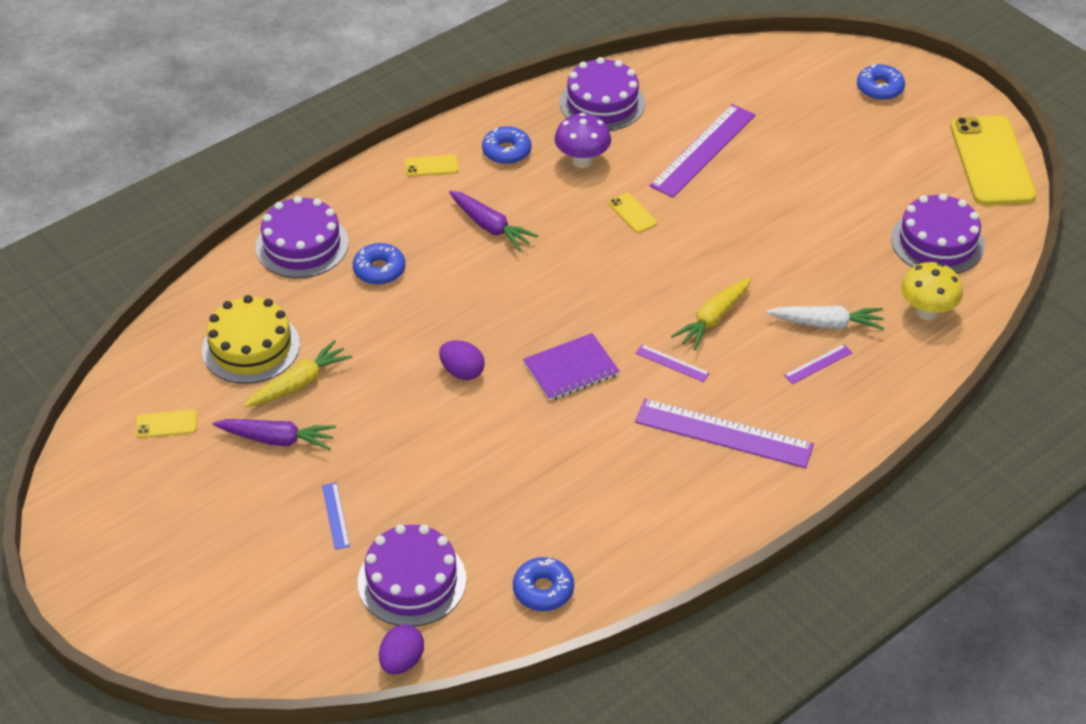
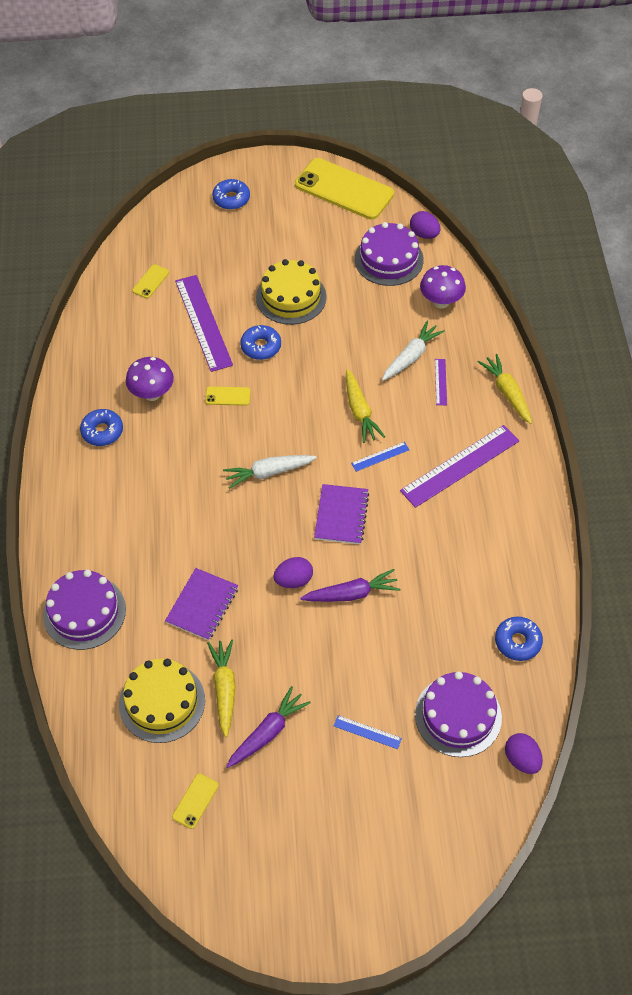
camera: 55 degrees left, 10 degrees up
(377, 320) = (202, 605): none -> purple notebook
(379, 270) = (153, 576): blue donut -> blue donut (261, 346)
(431, 166) = (75, 485): yellow phone -> yellow phone (150, 281)
(490, 227) = (169, 484): purple carrot -> purple carrot (352, 594)
(570, 289) = (268, 473): none -> white carrot
(602, 103) = (105, 348): purple cake -> none
(672, 363) = (380, 456): purple ruler -> blue ruler
(803, 195) = (291, 297): none -> yellow cake
(861, 426) = (507, 392): none -> yellow carrot
(926, 312) = (441, 302): yellow mushroom -> purple mushroom
(1005, 253) = (424, 234): none -> purple egg

